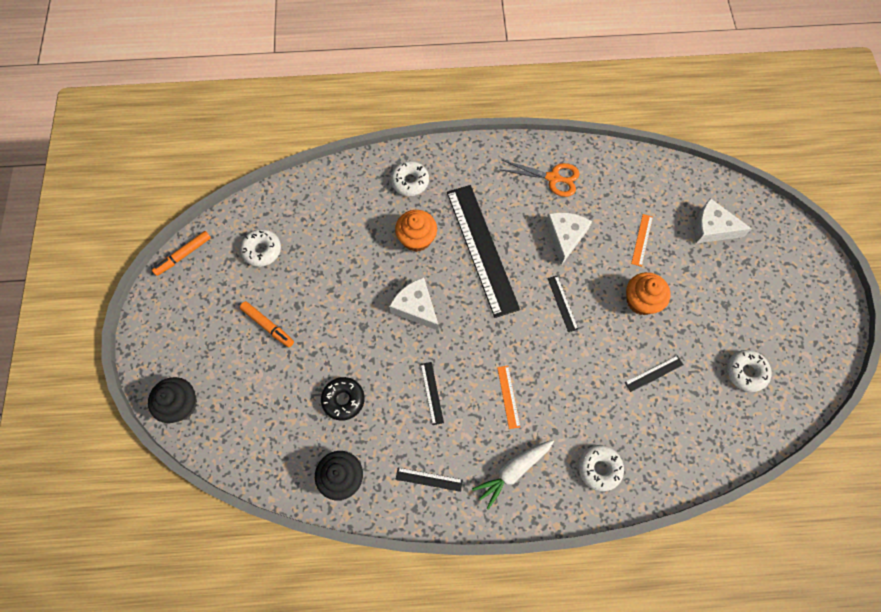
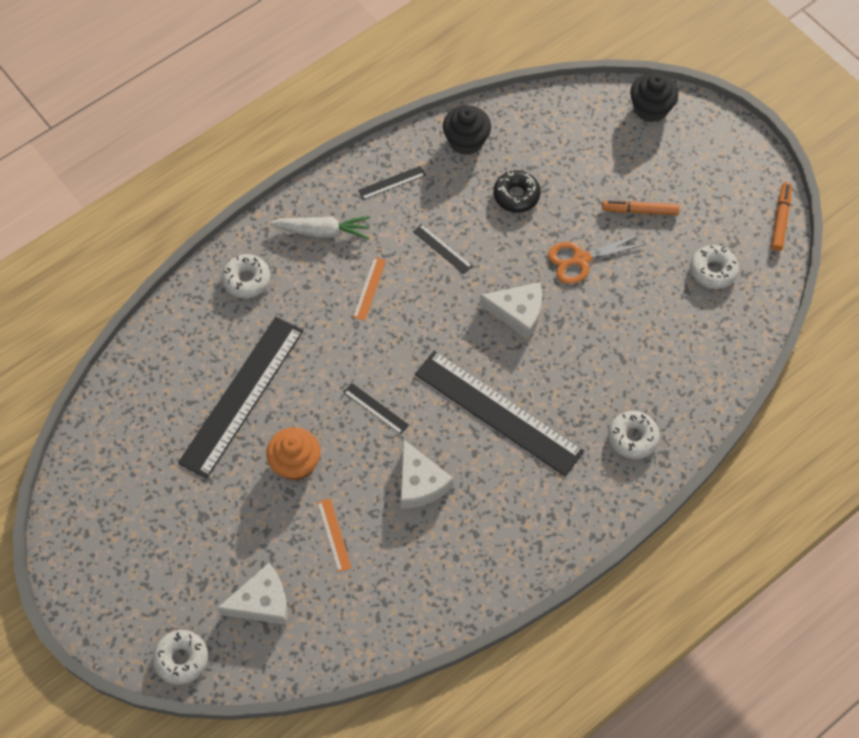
camera: 145 degrees right, 5 degrees down
(416, 238) = (573, 380): orange cupcake -> none
(508, 396) = (369, 288): orange ruler -> orange ruler turned 60 degrees clockwise
(512, 471) = (323, 231): white carrot -> white carrot turned 75 degrees clockwise
(553, 178) = (481, 547): orange scissors -> orange scissors (581, 259)
(654, 373) = (242, 395): black ruler -> black ruler, size x2.49
(745, 372) = (148, 454): white donut -> white donut (181, 659)

